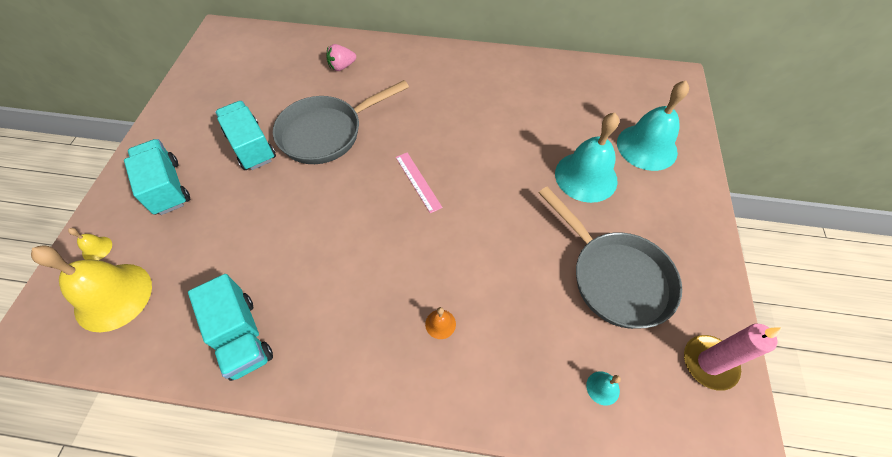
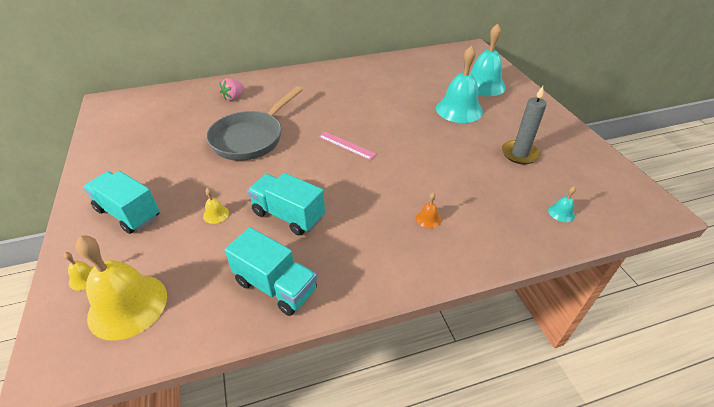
camera: 25 degrees left, 15 degrees down
(238, 222) = (216, 214): none -> yellow bell
(251, 147) = (191, 164): turquoise truck -> turquoise truck (288, 215)
(614, 277) = (519, 154): grey pan -> grey candle
(709, 363) = (609, 177): pink candle -> none

